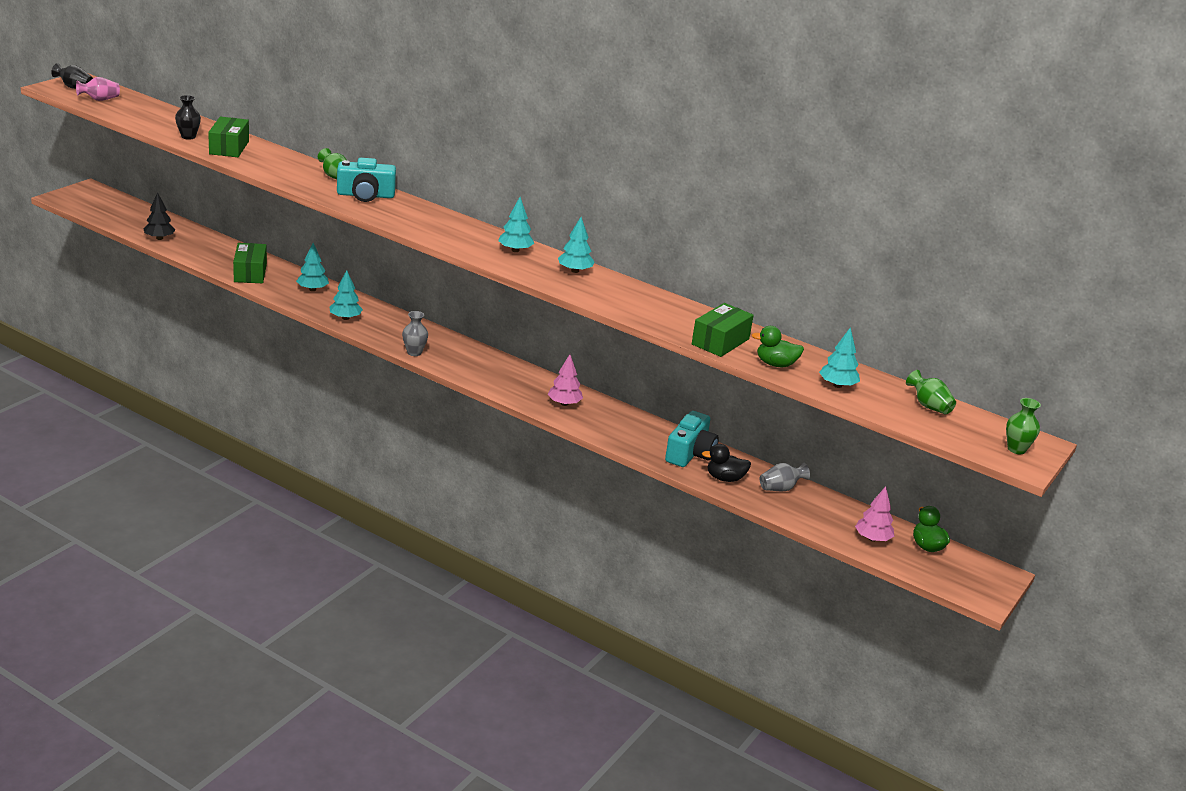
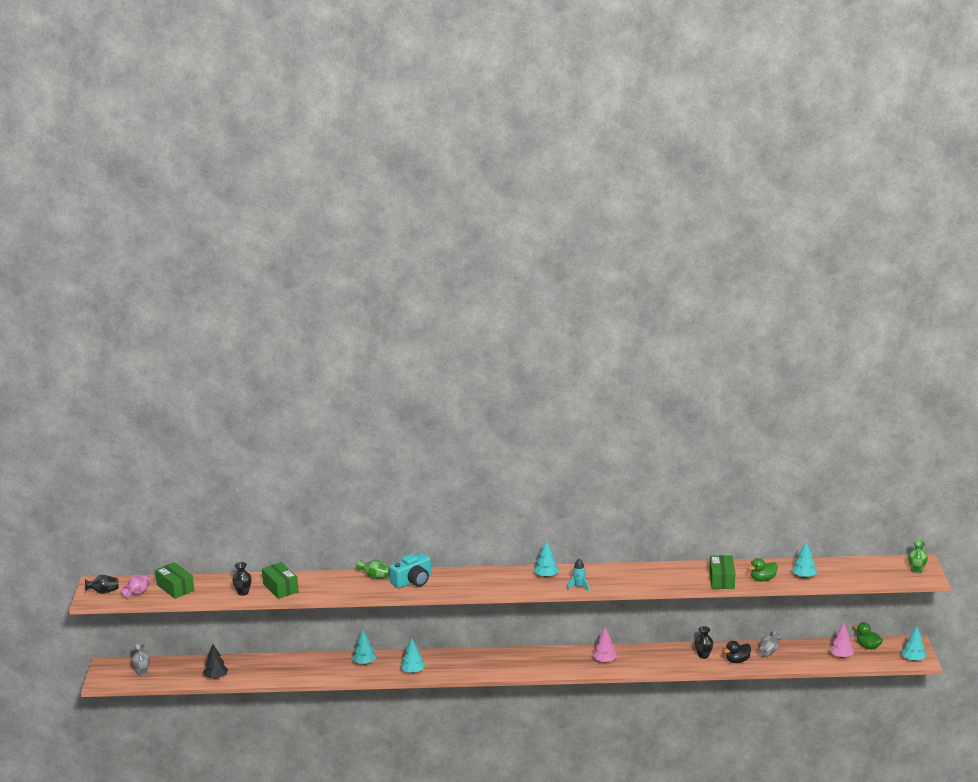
camera: 30 degrees left, 5 degrees down
(250, 273) = (311, 671): green box -> green box (175, 588)
(414, 352) = (483, 673): grey vase -> grey vase (142, 672)
(533, 274) = (579, 587): none -> turquoise rocket
(575, 271) = (594, 573): turquoise tree -> turquoise tree (913, 659)
(690, 453) = (703, 655): turquoise camera -> black vase
(928, 406) = (854, 566): green vase -> none

